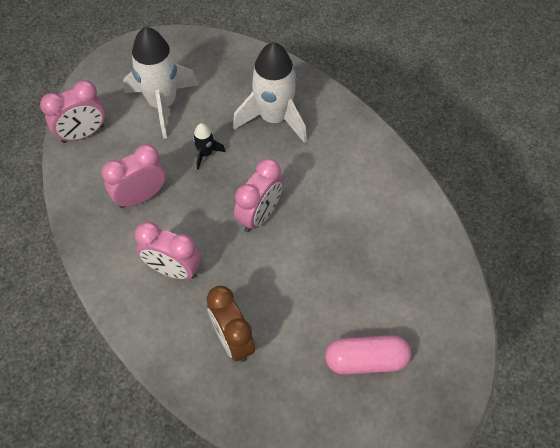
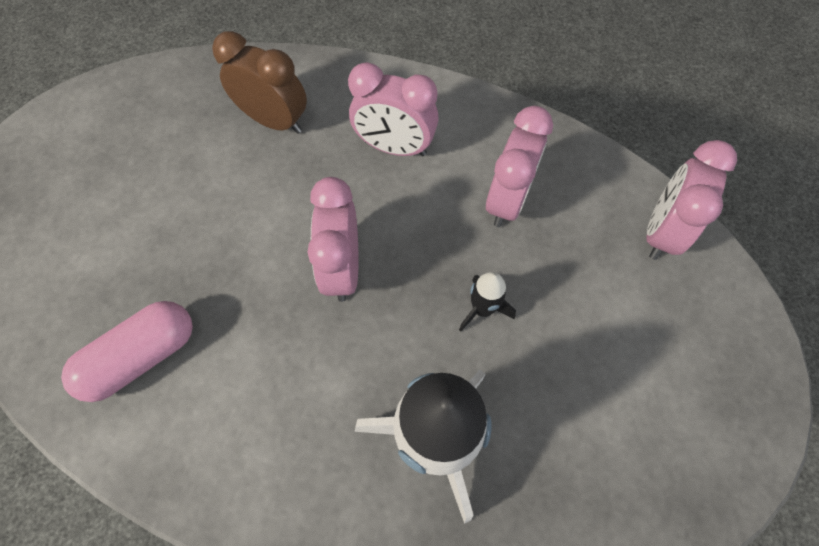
camera: 145 degrees right, 5 degrees up
(162, 104) = (614, 347): white rocket -> none
(173, 269) = (394, 147): pink clock -> pink clock turned 150 degrees counterclockwise
(366, 360) = (110, 182): pink capsule -> pink capsule (142, 357)

